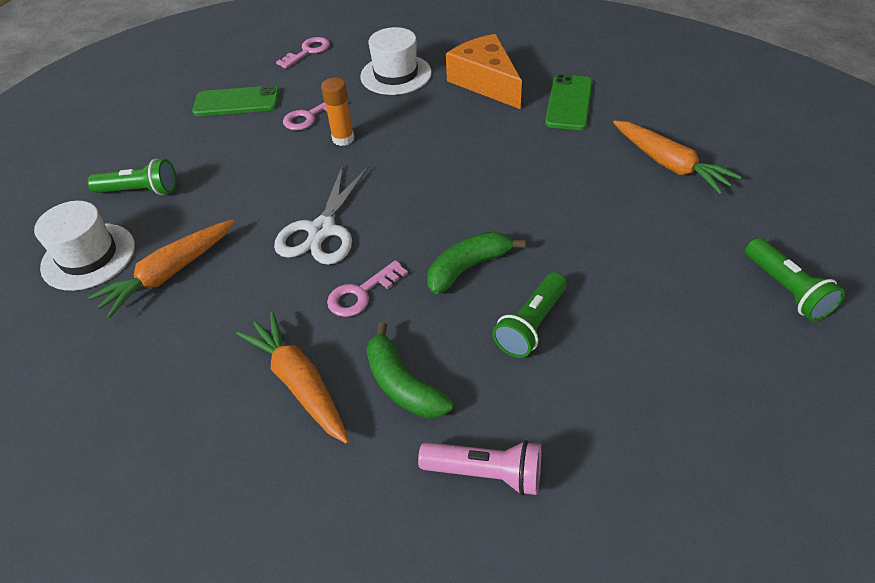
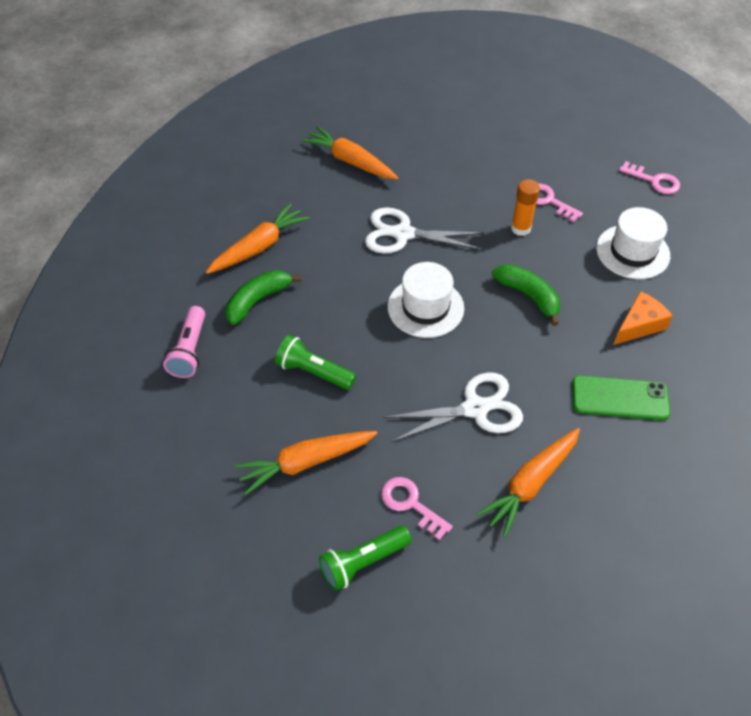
camera: 80 degrees right, 5 degrees up
(88, 256) = (363, 117): white hat -> white hat (425, 307)
(140, 191) = (433, 124): green flashlight -> none
(237, 102) = (559, 150): green phone -> none
(361, 293) = (339, 267): pink key -> pink key (411, 504)
(468, 267) = (371, 329): green banana -> green banana (528, 296)
(486, 82) = (639, 325): orange cheese -> orange cheese, size x0.65
(583, 192) = (475, 408): none -> white scissors
(667, 336) = (306, 462): none -> orange carrot

